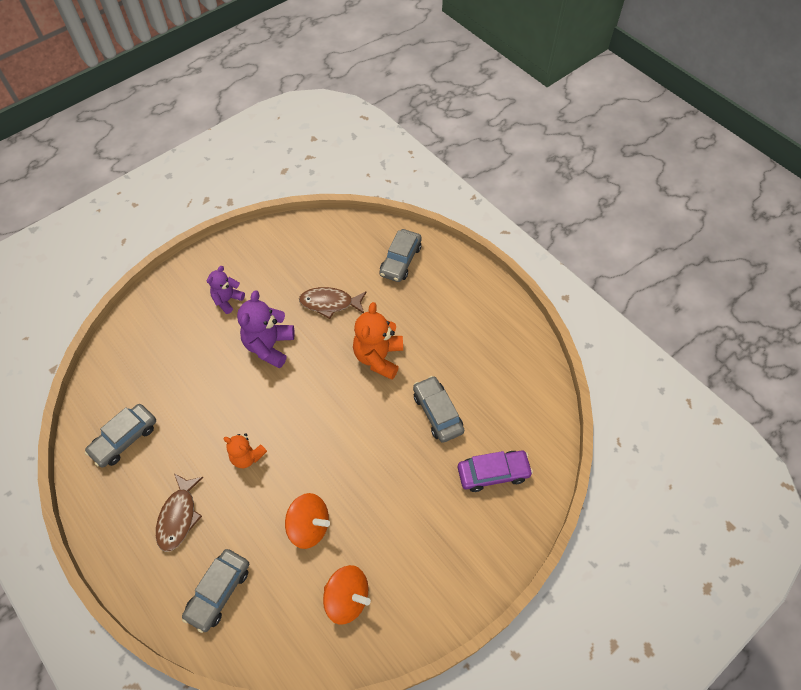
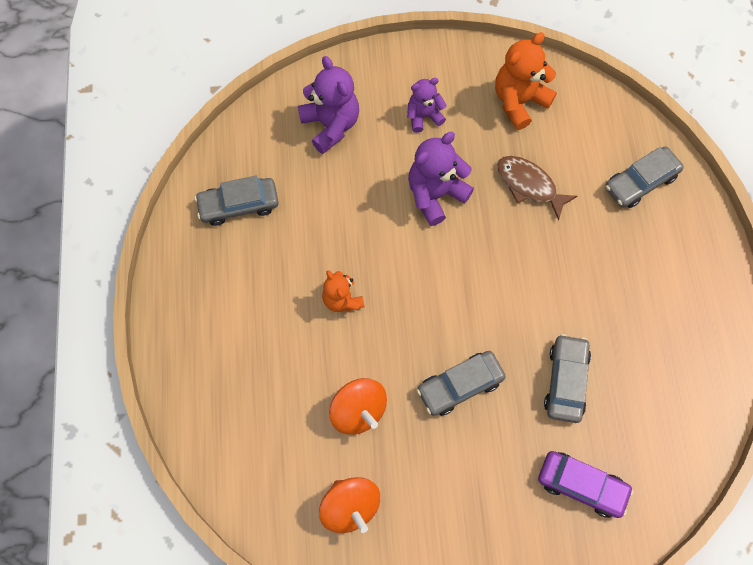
camera: 35 degrees right, 10 degrees up
(162, 343) = (331, 125): none -> purple teddy bear
(179, 516) = (243, 317): brown fish -> none
(218, 591) = (237, 415): grey car -> grey car (460, 385)
(378, 357) = (542, 279): orange teddy bear -> orange teddy bear (519, 101)

